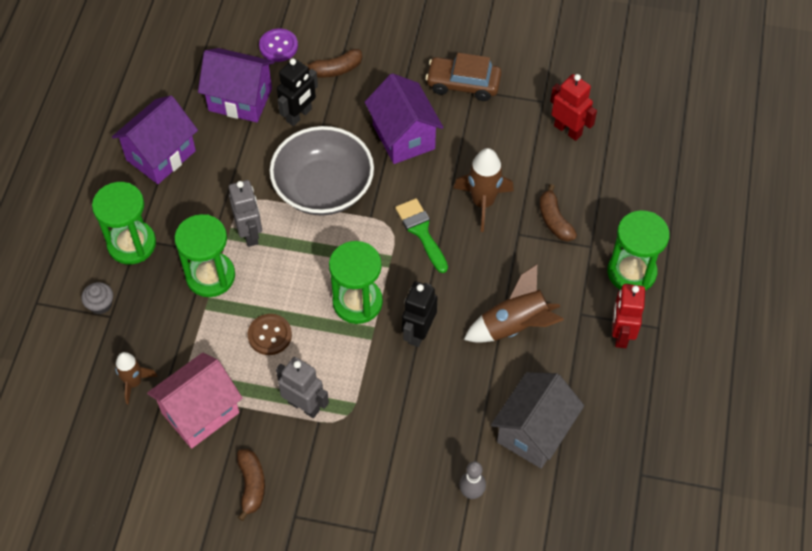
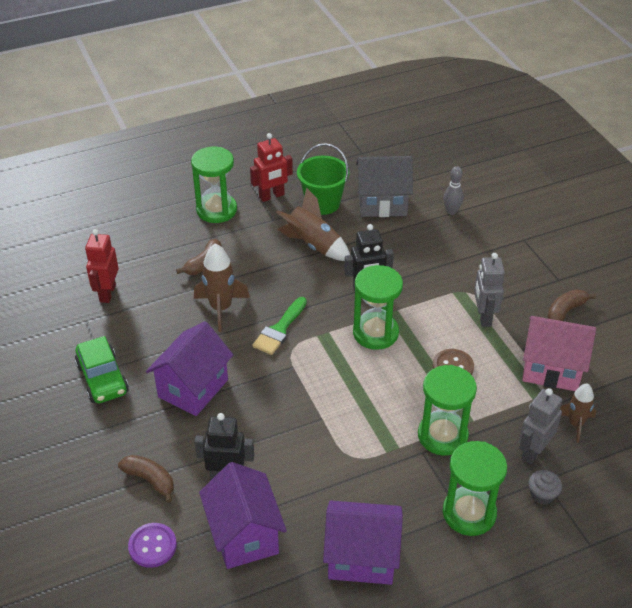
camera: 125 degrees left, 15 degrees down
(250, 233) = (379, 434): grey robot -> grey robot (533, 451)
(323, 188) = (291, 412): grey bowl -> none
(463, 84) = (102, 379): brown car -> green car
(575, 374) = (322, 203): none -> green bucket

